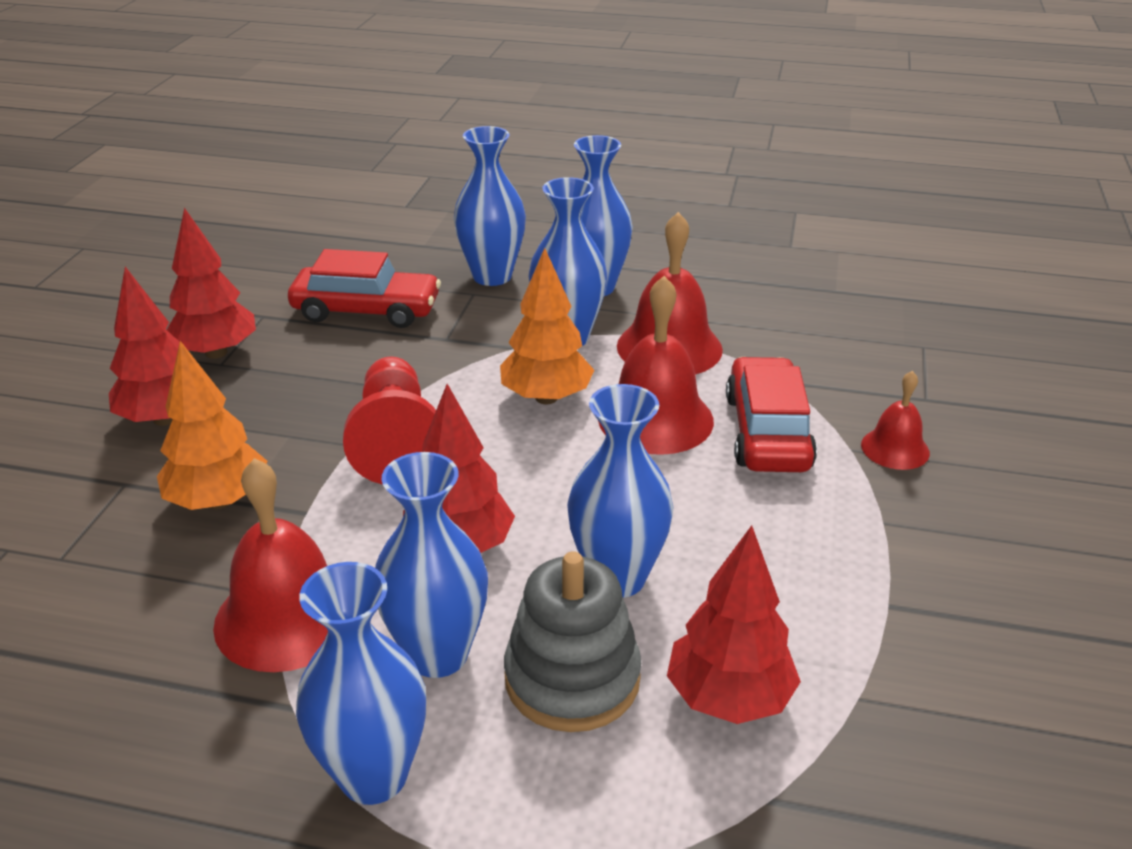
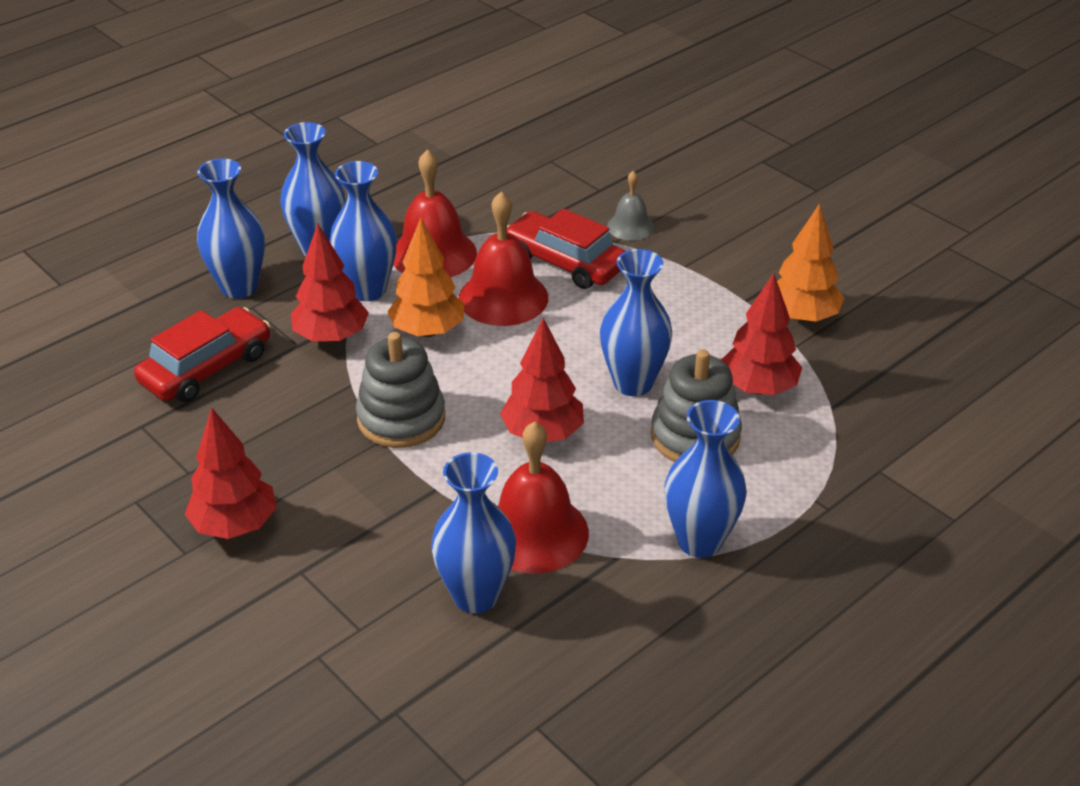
camera: 55 degrees left, 5 degrees up
(216, 352) = (168, 469): red tree -> red tree (331, 337)
(218, 501) = (377, 527): orange tree -> orange tree (802, 317)
(396, 442) = (401, 418): red pawn -> grey stacking toy
(438, 654) = (628, 480): blue vase -> blue vase (476, 595)
(895, 448) = (630, 226): red bell -> grey bell

